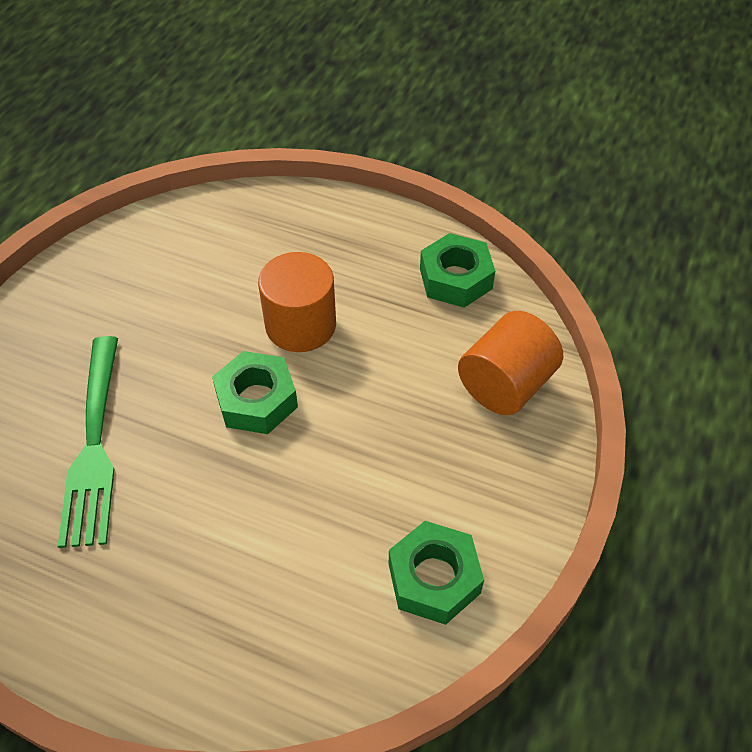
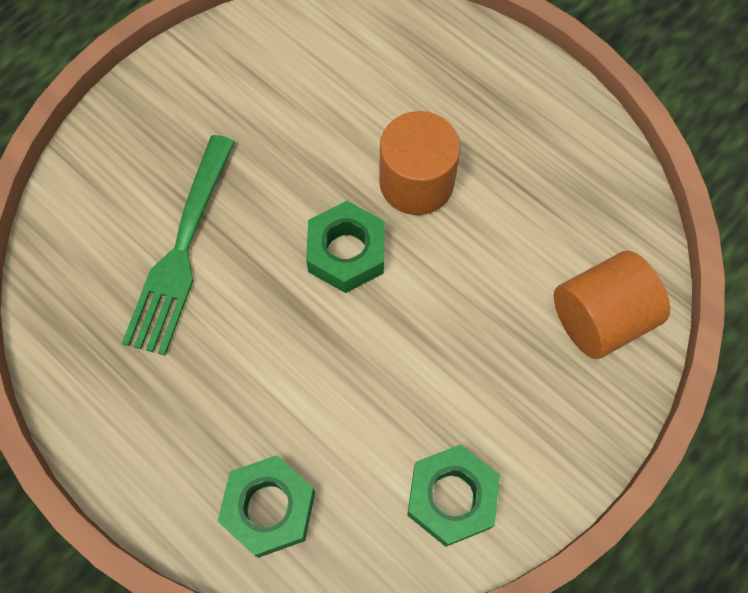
camera: 20 degrees right, 15 degrees up
(455, 278) = (595, 178): green nut -> green nut (269, 508)

